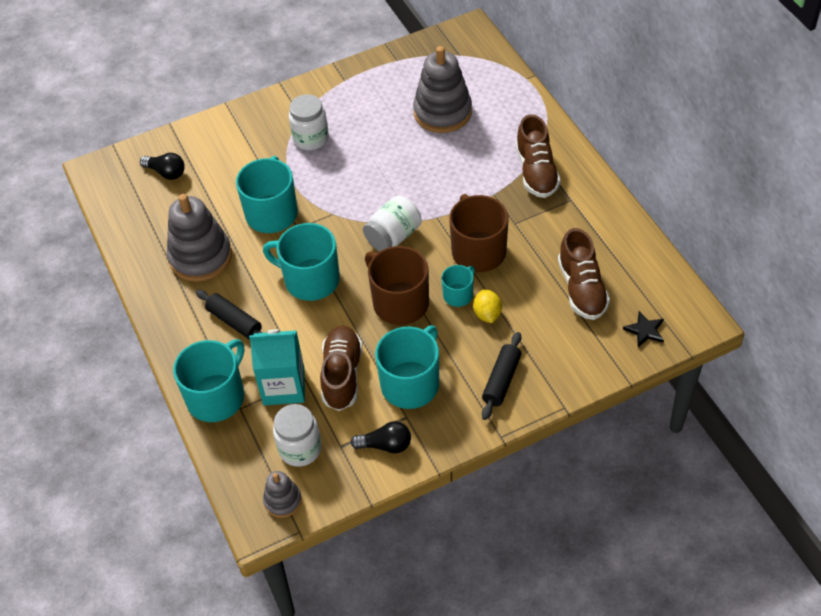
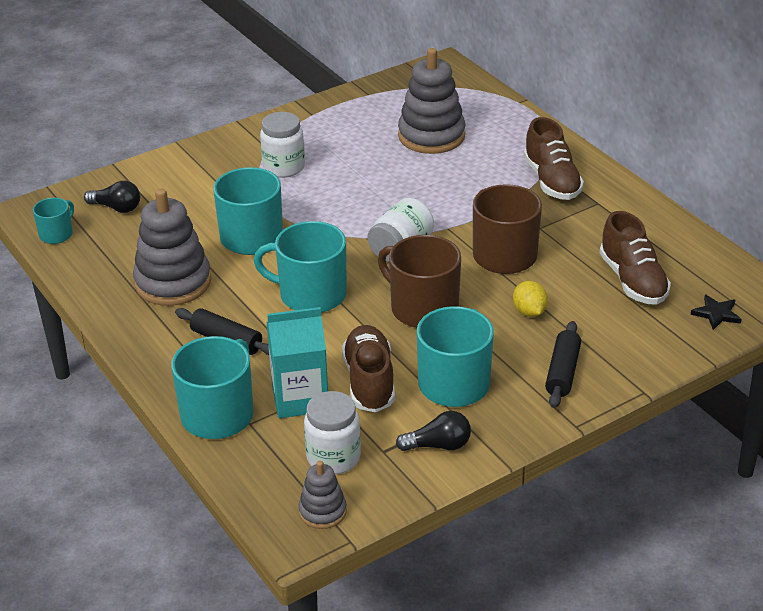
camera: 10 degrees left, 15 degrees down
(458, 294) = (491, 296): turquoise mug -> turquoise mug (56, 234)

